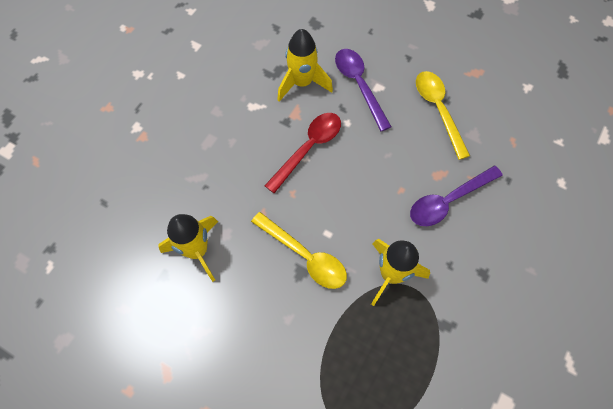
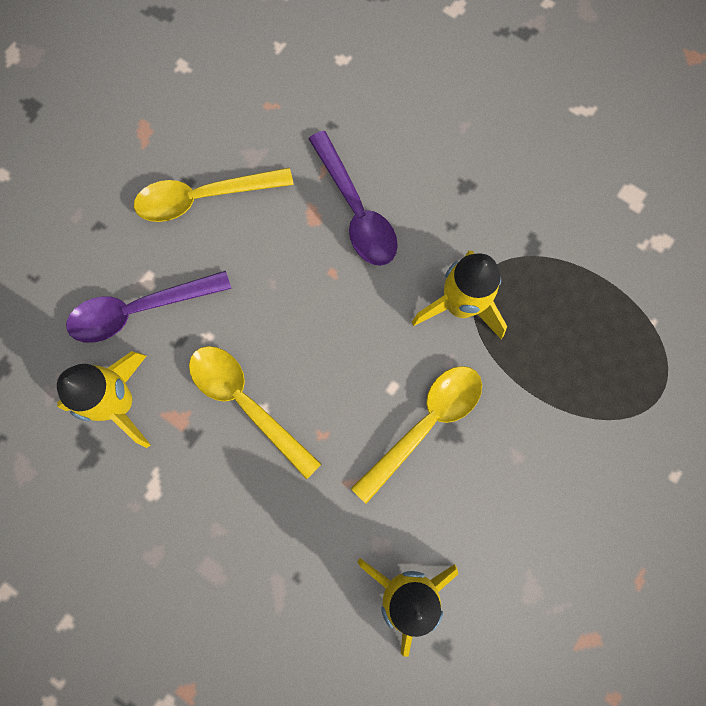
camera: 85 degrees left, 10 degrees up
(309, 148) = (245, 402): red spoon -> yellow spoon

